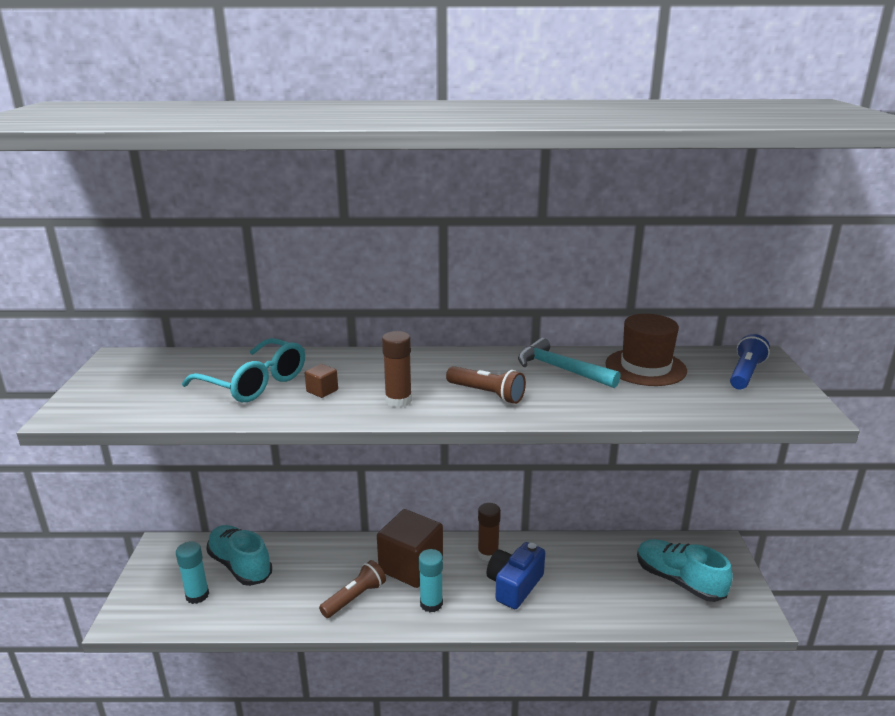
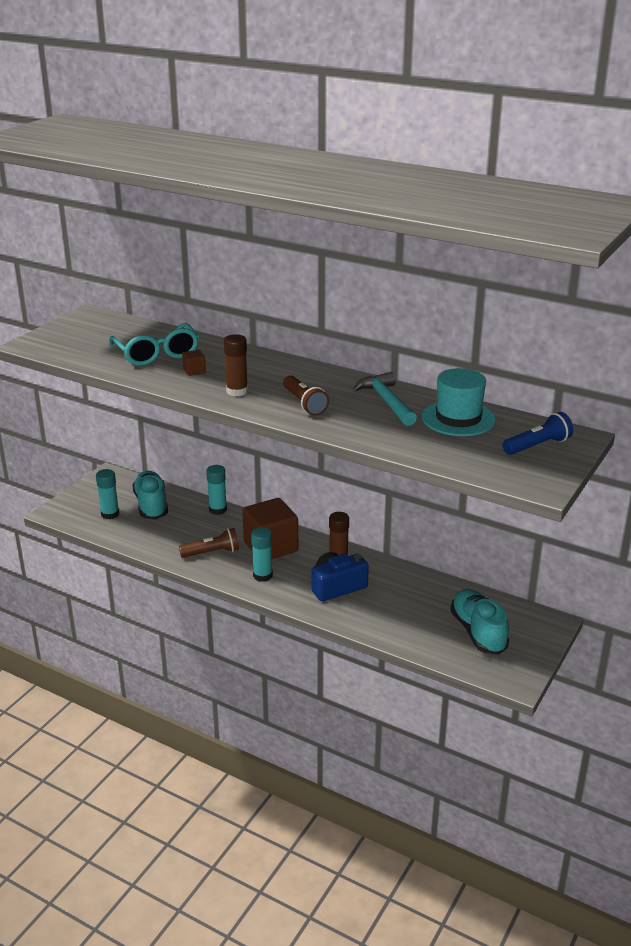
camera: 30 degrees right, 5 degrees up
(320, 544) = (218, 509): none -> turquoise glue stick
(645, 367) = (458, 418): brown hat -> turquoise hat

